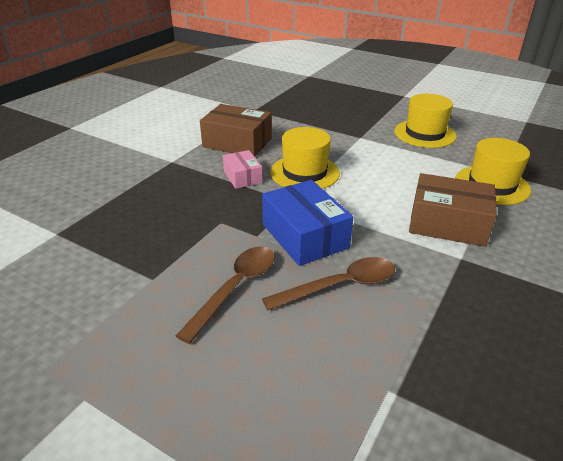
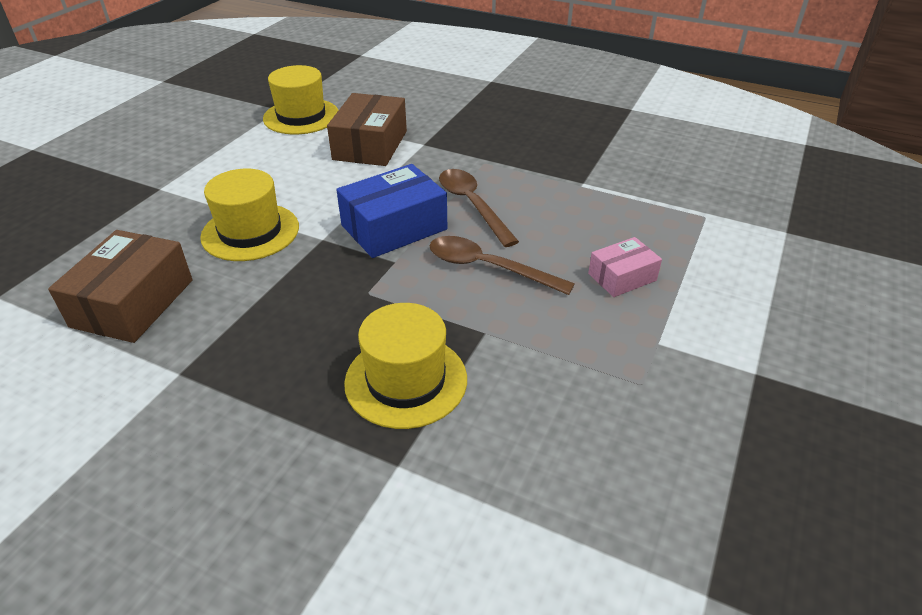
camera: 95 degrees left, 5 degrees up
(242, 177) = (251, 286): pink box -> pink box (622, 277)
(424, 134) = (168, 142): yellow hat -> yellow hat (406, 380)

